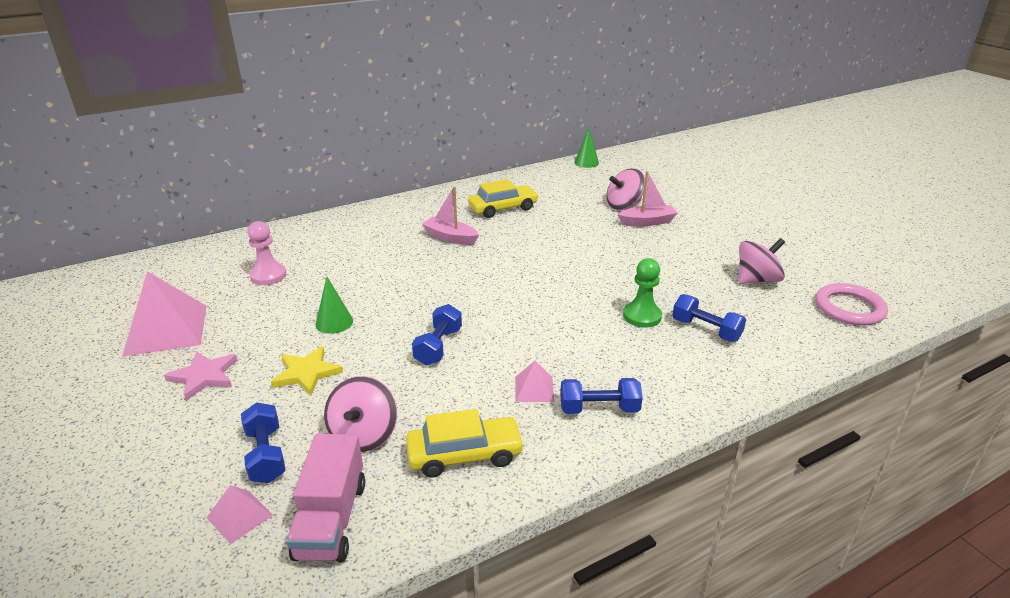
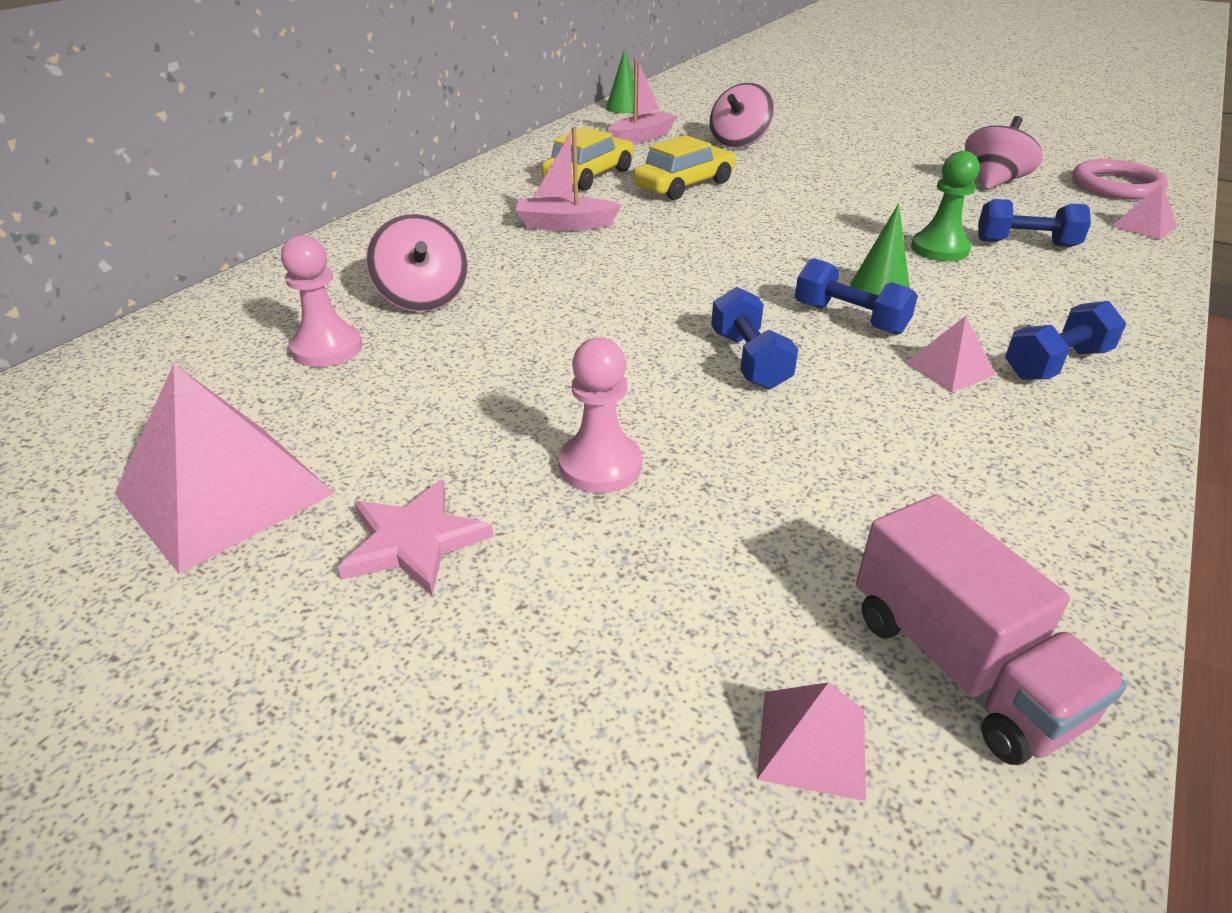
camera: 30 degrees left, 5 degrees up
(266, 455) = (712, 618): blue dumbbell -> blue dumbbell (849, 319)
(306, 373) = (600, 466): yellow star -> pink pawn
(334, 322) = (542, 379): green cone -> green cone (880, 287)
(364, 435) = (822, 518): pink spinning top -> pink spinning top (423, 298)
(465, 455) = (996, 484): yellow car -> yellow car (684, 185)
(647, 222) = (791, 153): pink boat -> pink boat (641, 138)
(816, 344) = (1144, 226): none -> pink pyramid

